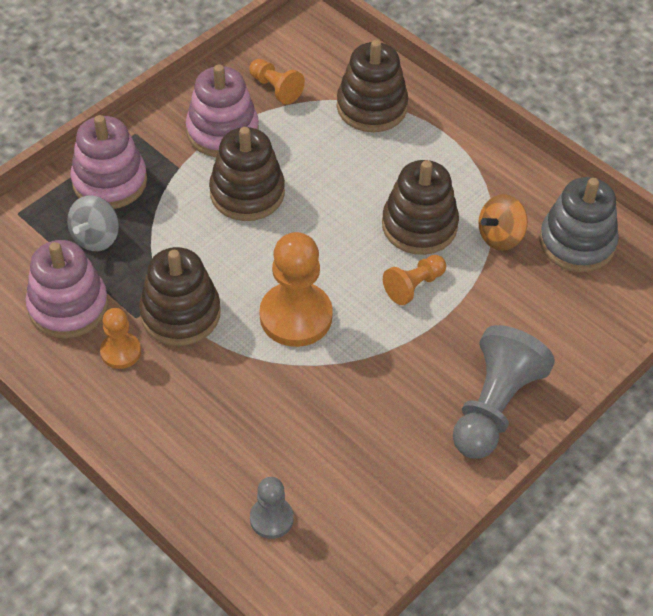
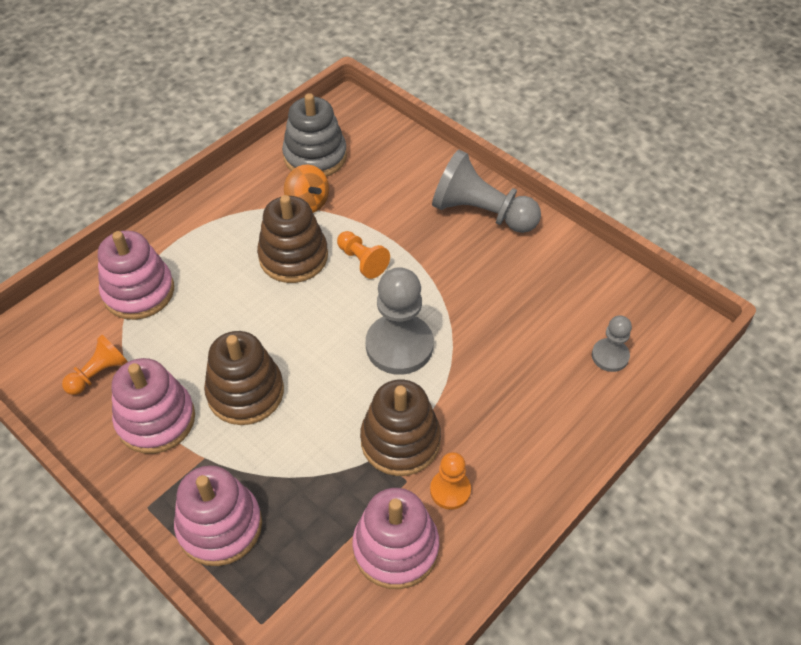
camera: 90 degrees left, 0 degrees up
(96, 237) = (301, 531): grey spinning top -> none
(296, 316) = (399, 346): orange pawn -> grey pawn
(371, 107) = (138, 292): brown stacking toy -> pink stacking toy

